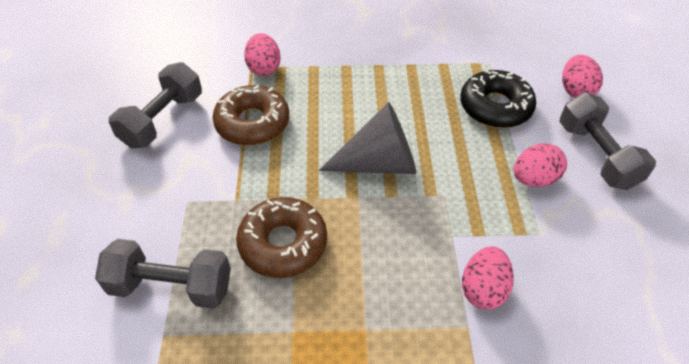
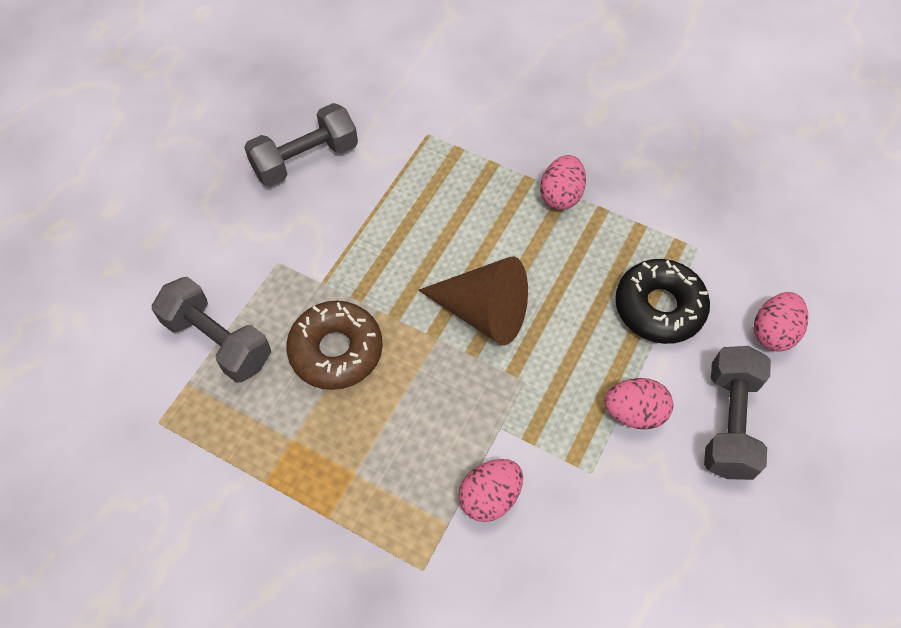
camera: 30 degrees right, 10 degrees up
(252, 123) = (388, 204): brown donut -> none
(264, 68) = (440, 141): pink egg -> pink egg (561, 195)
(379, 163) = (483, 312): grey cone -> brown cone

